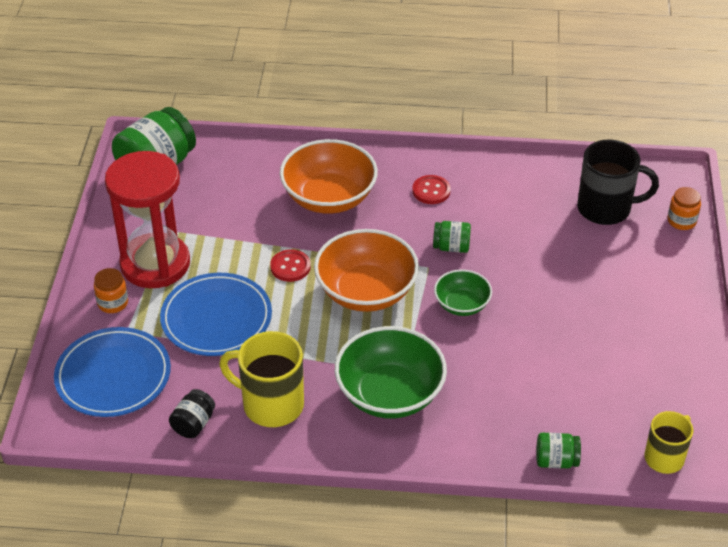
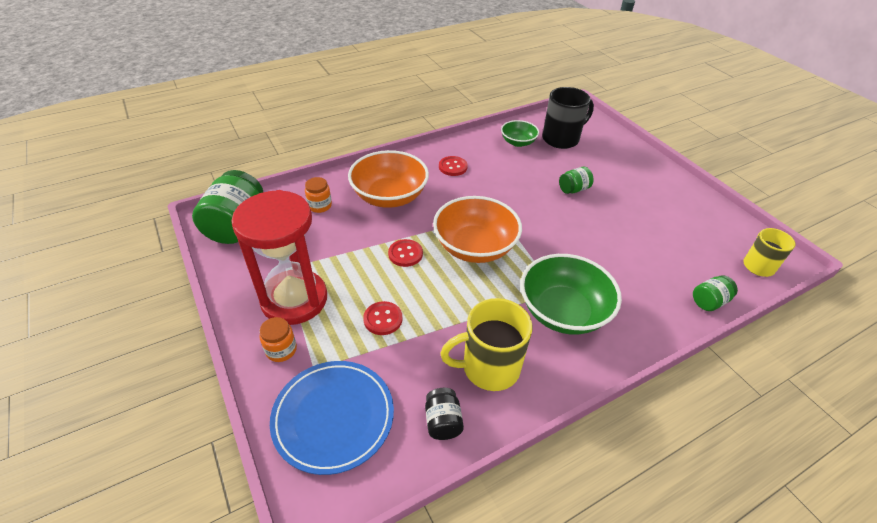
camera: 35 degrees left, 0 degrees up
(216, 318) = (383, 319): blue plate -> red button
(451, 247) = (500, 195): green jar -> green jar (573, 189)
(462, 304) = (543, 227): green bowl -> green bowl (518, 142)
(681, 221) = (606, 130): orange jar -> orange jar (320, 206)

